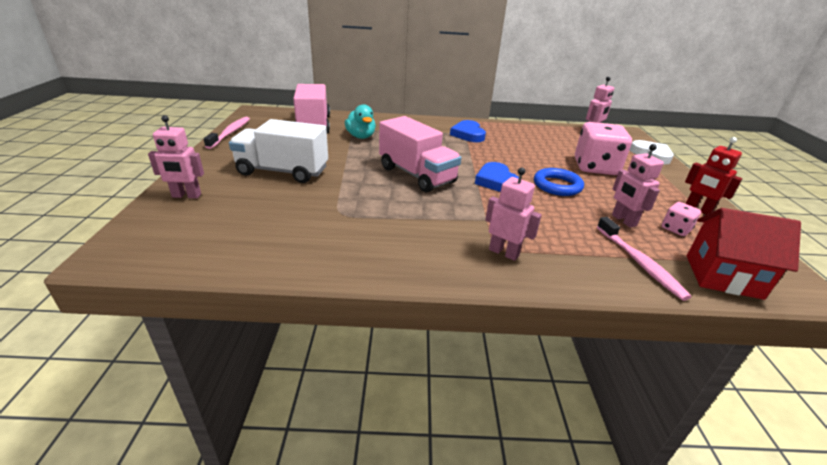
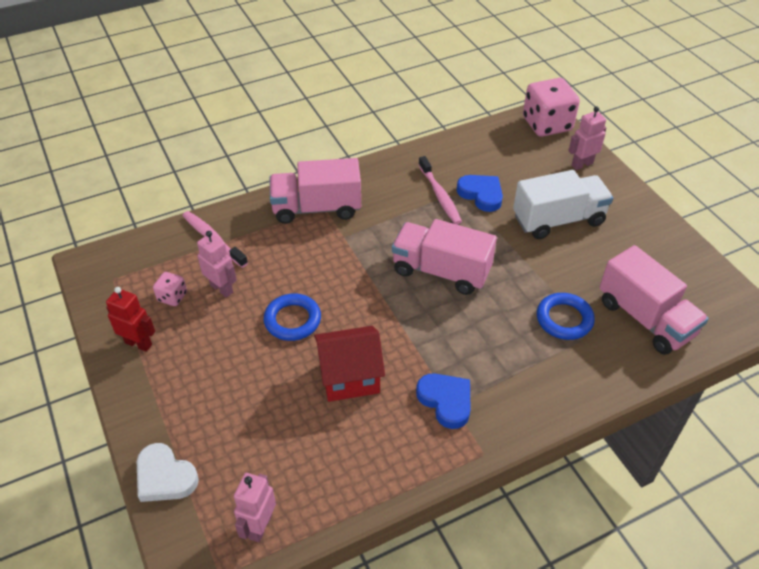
camera: 155 degrees right, 15 degrees up
(230, 133) = (693, 253): pink toothbrush -> pink toothbrush (440, 195)
(361, 136) = (564, 319): turquoise duck -> blue ring
(496, 181) = (358, 298): blue heart -> blue heart (481, 194)
(504, 252) = (317, 208): pink robot -> pink truck
(595, 167) = (251, 388): pink dice -> pink dice (547, 124)
(723, 276) = (149, 250): red house -> red house (350, 377)

